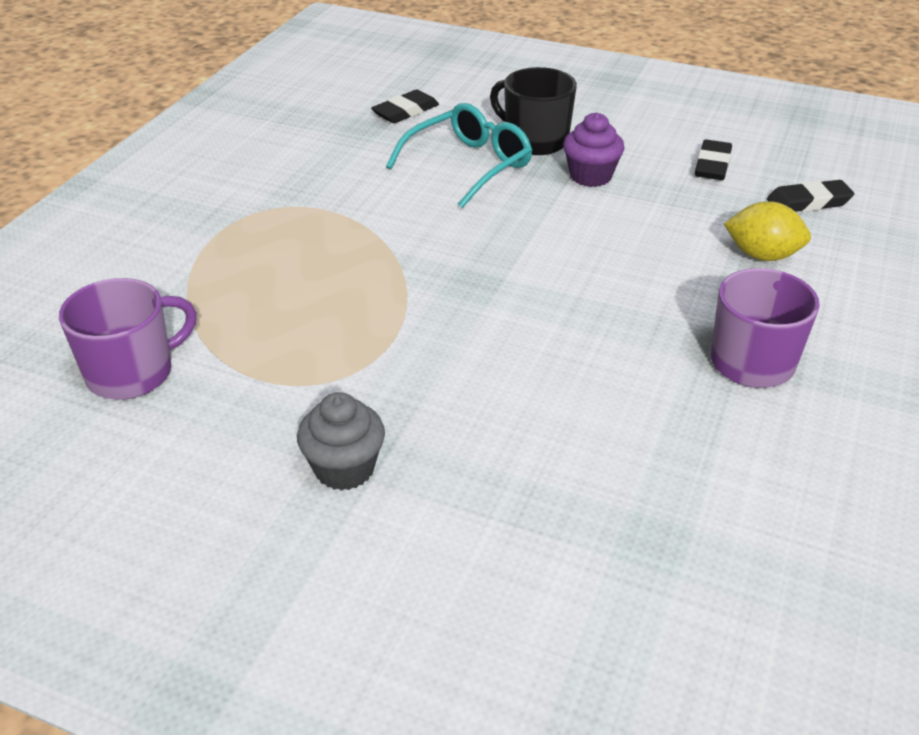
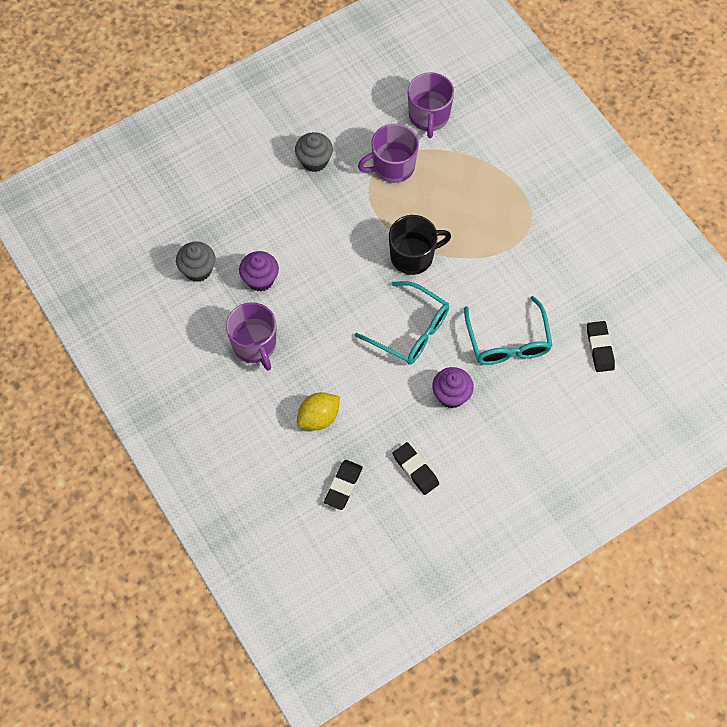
camera: 125 degrees right, 25 degrees up
(276, 368) = (392, 167): none -> purple mug
(535, 140) = (512, 395): black mug -> black mug (413, 256)
(545, 236) = (410, 330): none -> turquoise glasses
(645, 413) = (260, 279): none -> purple cupcake
(724, 502) = (198, 270): none -> grey cupcake

